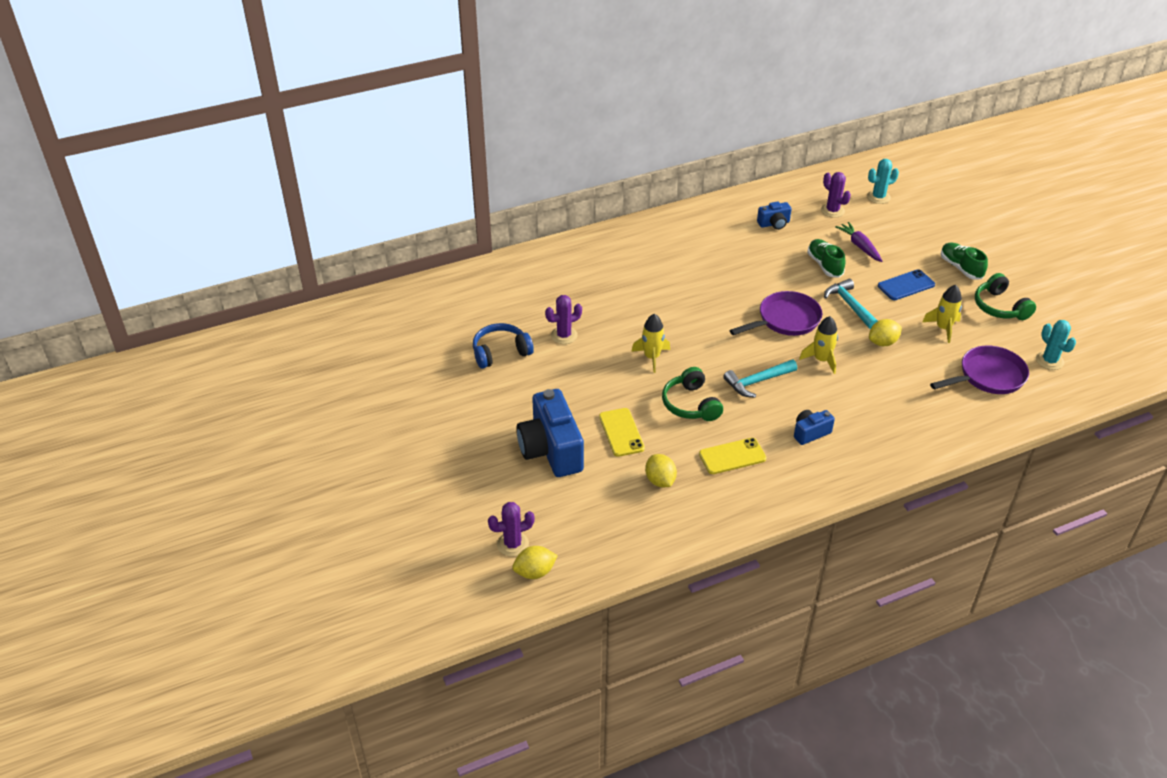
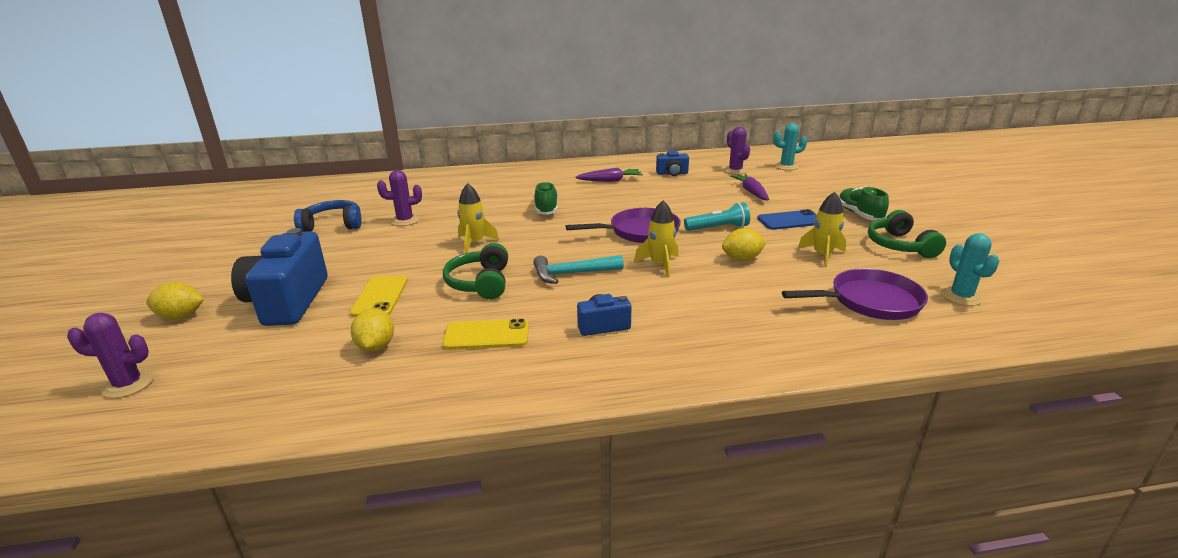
camera: 15 degrees right, 15 degrees down
(535, 572) = (110, 421): yellow lemon -> yellow lemon (181, 316)
(719, 244) = (610, 181): none -> purple carrot
(824, 265) = (707, 200): green shoe -> green shoe (546, 208)
(849, 305) = (718, 228): turquoise hammer -> turquoise flashlight

